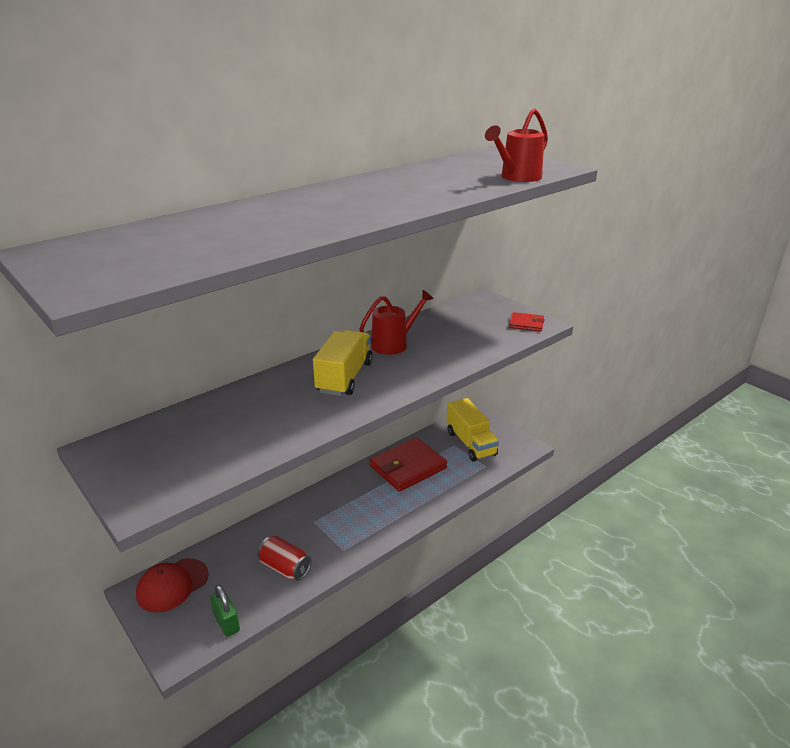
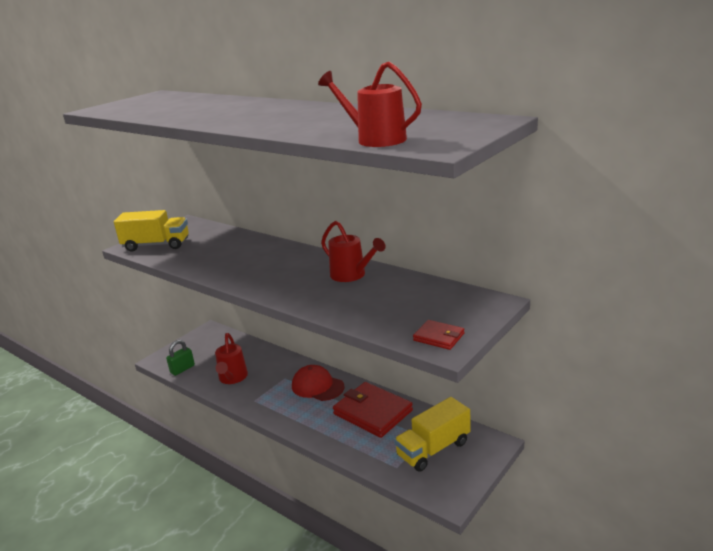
camera: 80 degrees right, 5 degrees down
(172, 585) = (214, 340): red cap -> red cap (317, 386)
(285, 568) = (232, 378): red can -> red watering can
(344, 377) = (283, 267): yellow truck -> yellow truck (156, 245)
(526, 324) = (438, 337): red wallet -> red wallet turned 60 degrees counterclockwise

